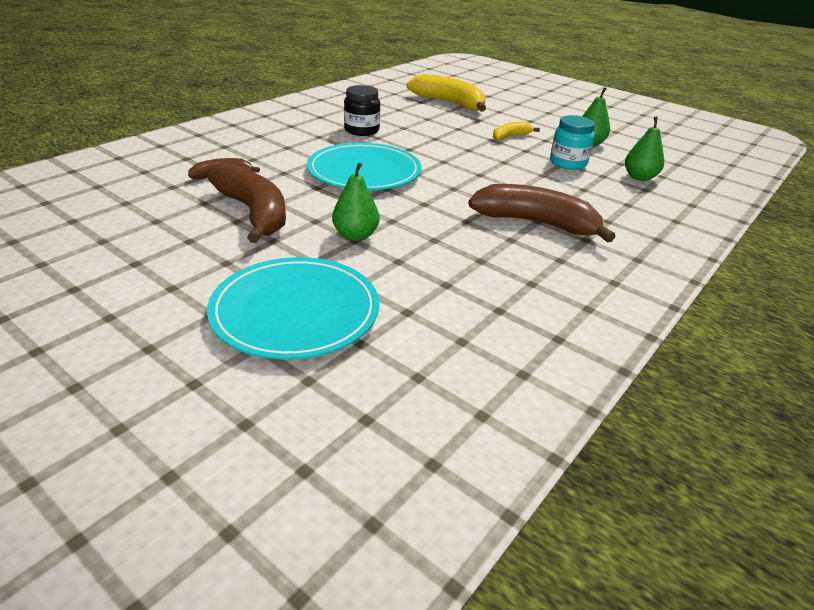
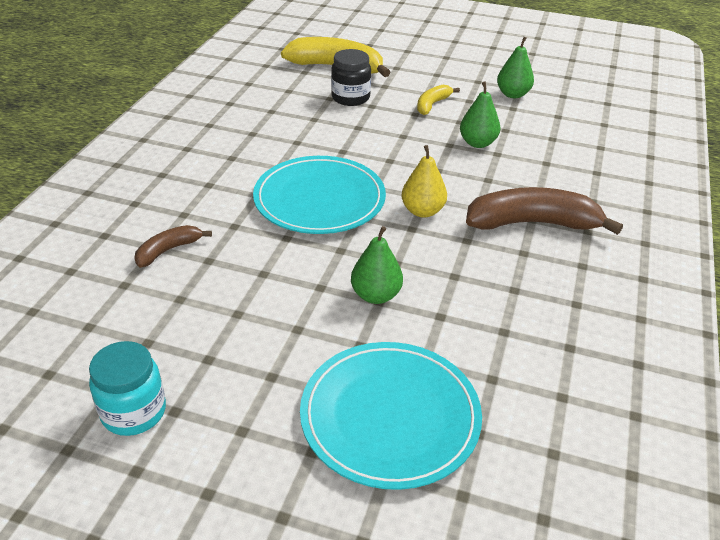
camera: 20 degrees left, 5 degrees up
(254, 213) = (248, 296): brown banana -> none
(361, 130) = (272, 136): black jar -> black jar (350, 98)
(443, 195) = (422, 211): none -> yellow pear
(568, 163) = (510, 129): turquoise jar -> turquoise jar (134, 412)
(639, 177) = (586, 132): green pear -> green pear (477, 143)

